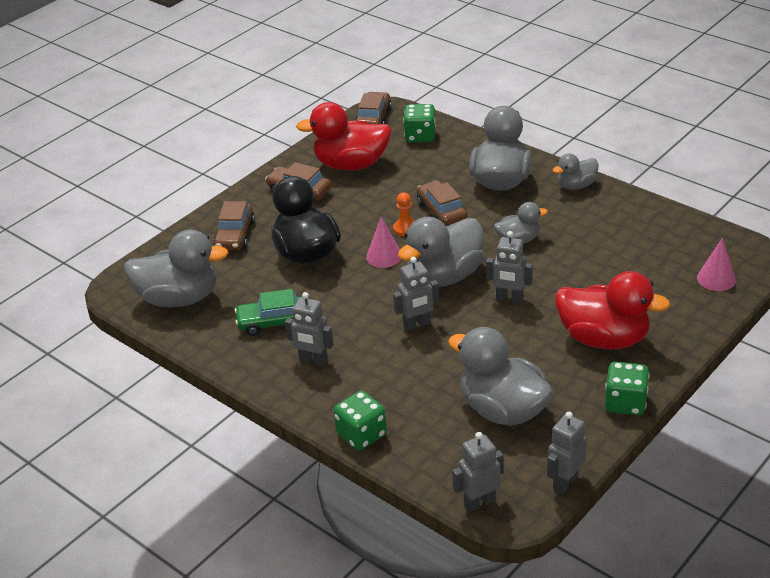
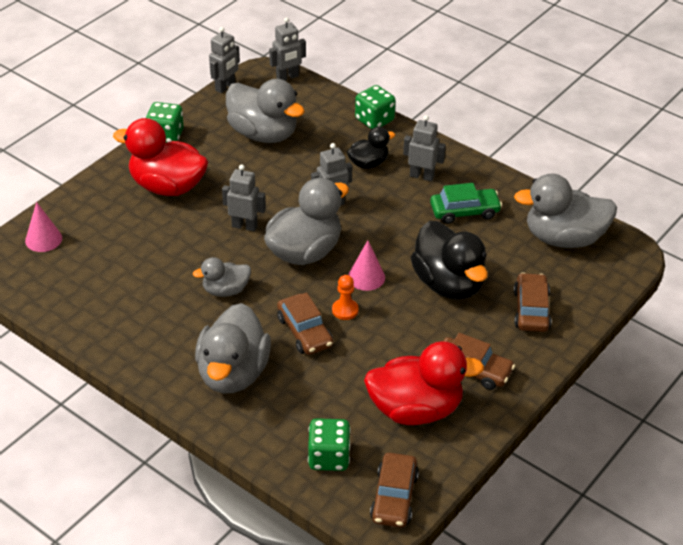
camera: 175 degrees right, 5 degrees up
(373, 374) = (368, 163): none -> black duck
(576, 186) = (146, 362): grey duck -> none

